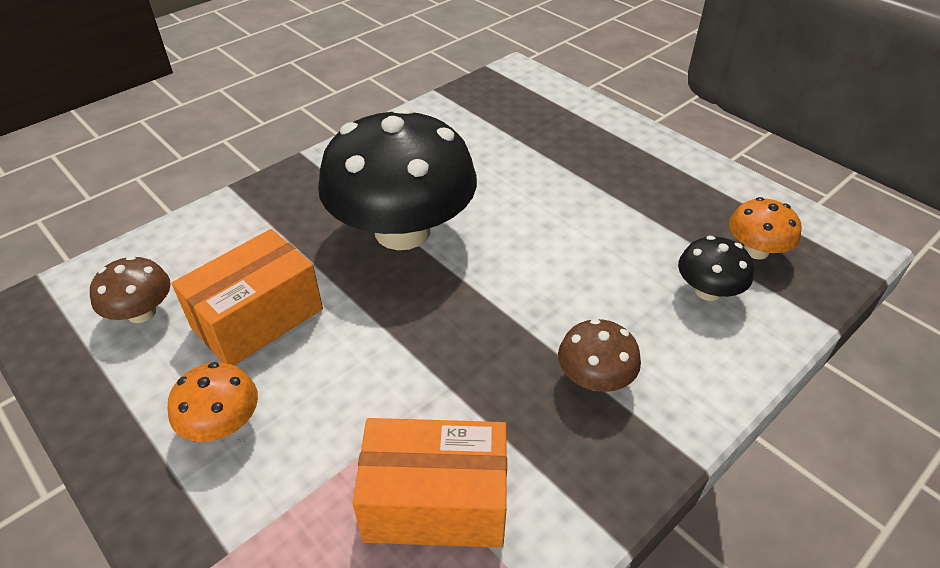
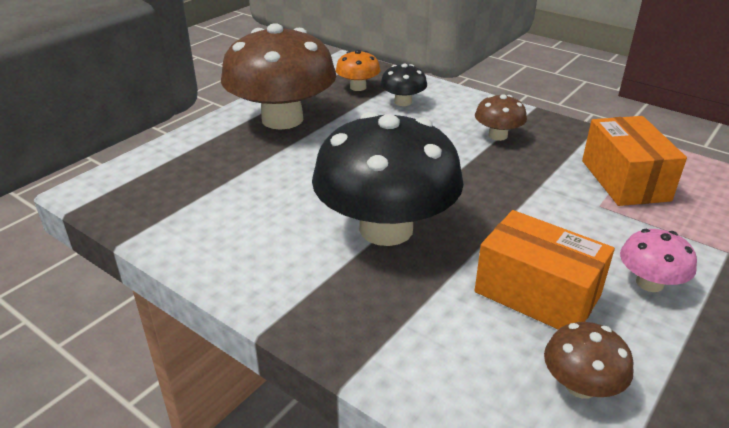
camera: 100 degrees left, 10 degrees down
(222, 424) = (649, 283): orange mushroom -> pink mushroom
(649, 177) = (282, 119): none -> brown mushroom

